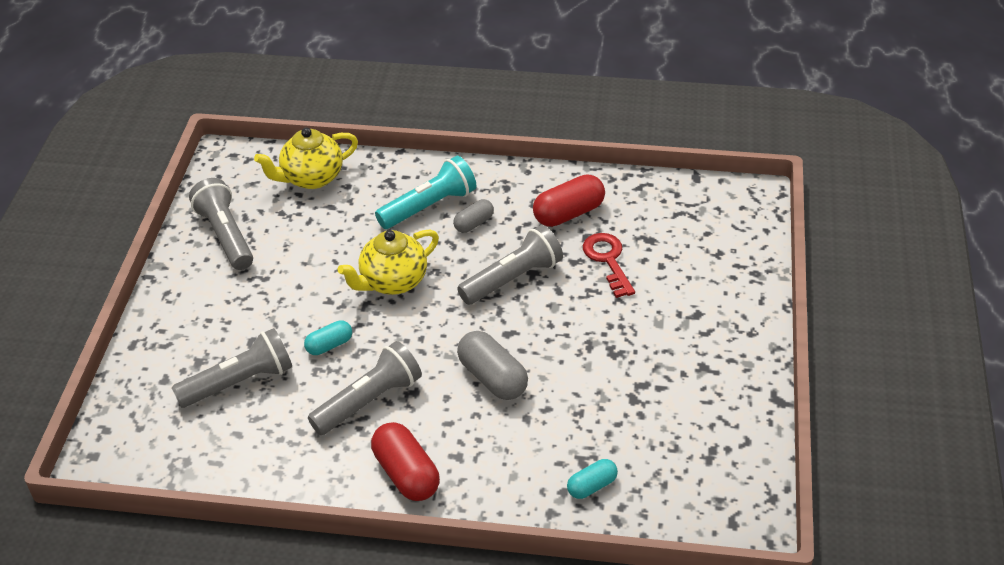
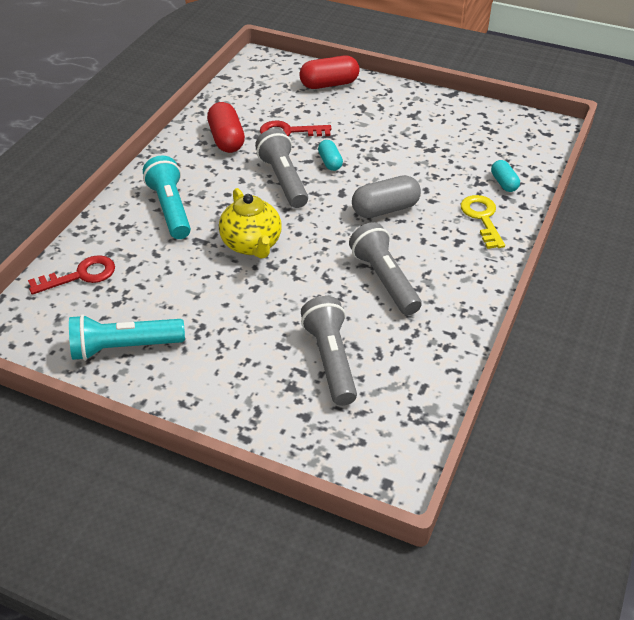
camera: 75 degrees left, 0 degrees up
(226, 235) = (124, 347): grey flashlight -> turquoise flashlight
(311, 178) = (81, 275): yellow teapot -> red key
(329, 345) = (310, 294): turquoise capsule -> turquoise capsule (330, 162)
(406, 473) = (468, 271): red capsule -> red capsule (329, 84)
(474, 223) = (207, 188): grey capsule -> none
(510, 473) = (482, 218): none -> yellow key

